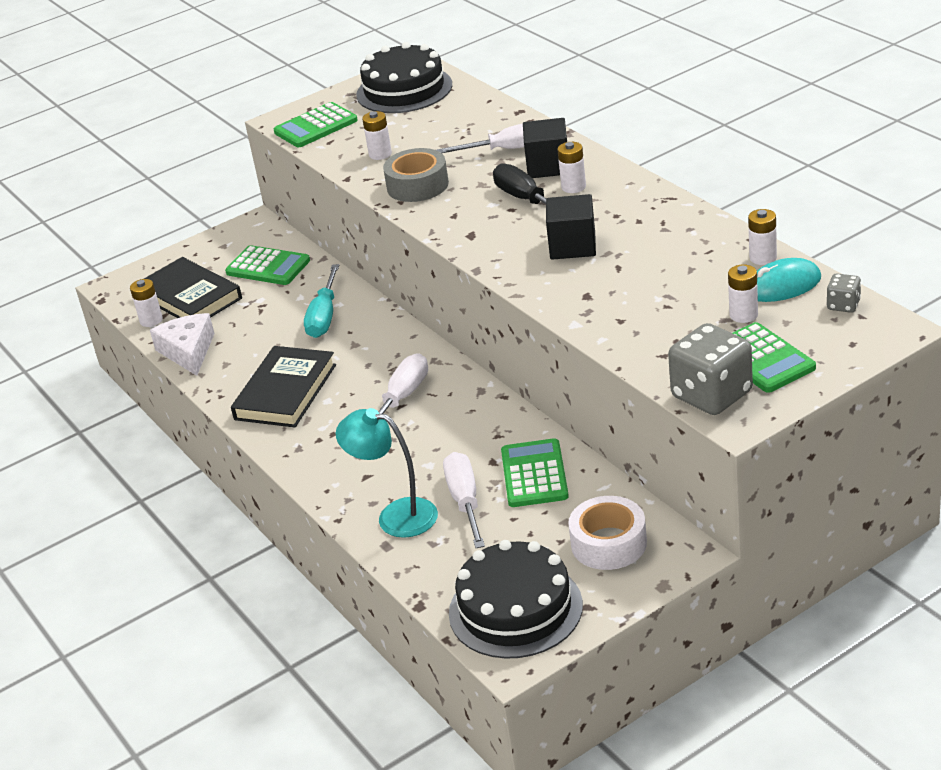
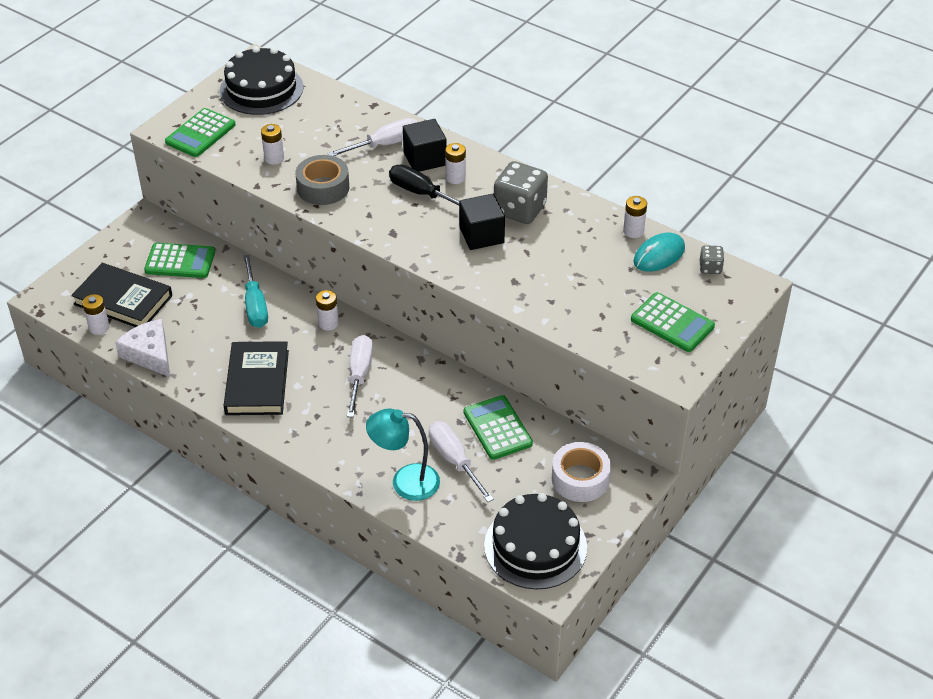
camera: 25 degrees left, 10 degrees up
(711, 395) = (649, 359): grey dice -> grey dice (519, 209)
(743, 315) = (642, 285): white battery -> white battery (328, 323)

